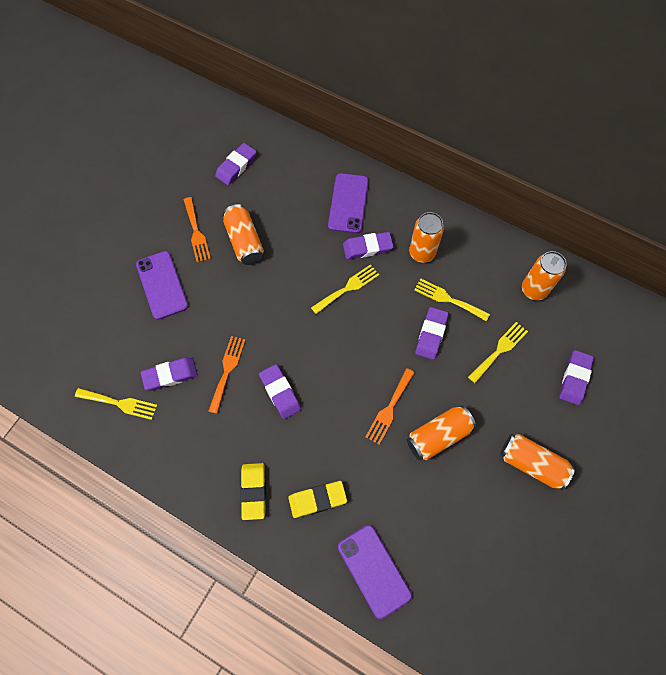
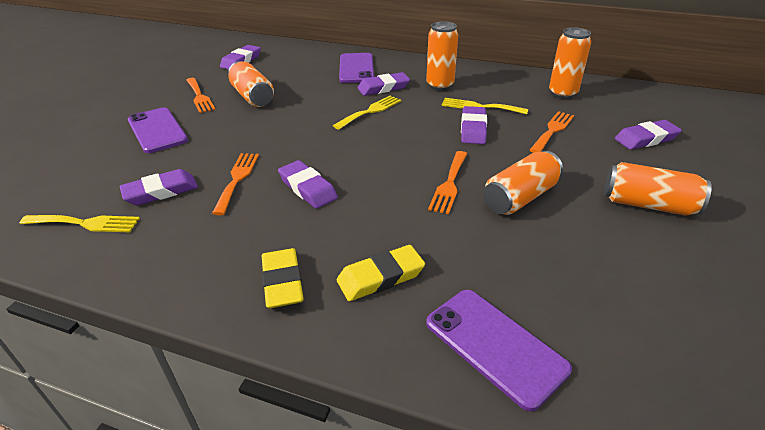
camera: 10 degrees left, 30 degrees down
(499, 350) = (552, 130): yellow fork -> orange fork
(574, 378) = (646, 139): purple eraser -> purple eraser turned 60 degrees clockwise

